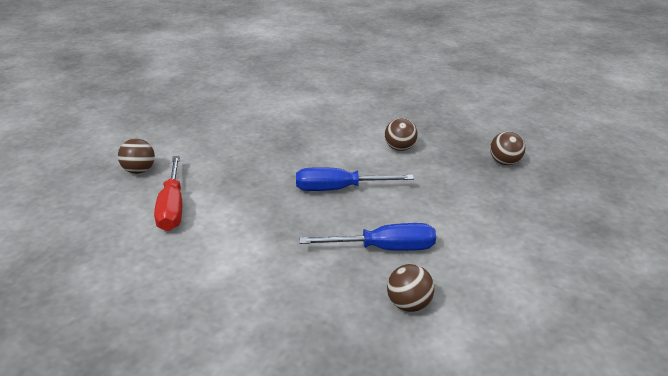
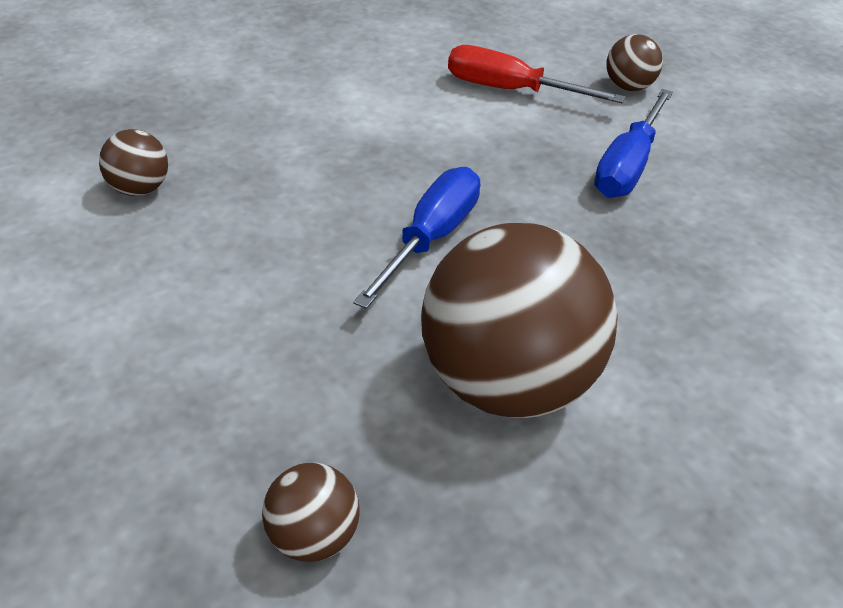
camera: 120 degrees right, 10 degrees up
(384, 248) = (250, 217): blue screwdriver -> blue screwdriver (628, 166)
(399, 148) = (508, 383): brown ball -> brown ball, size x2.27

